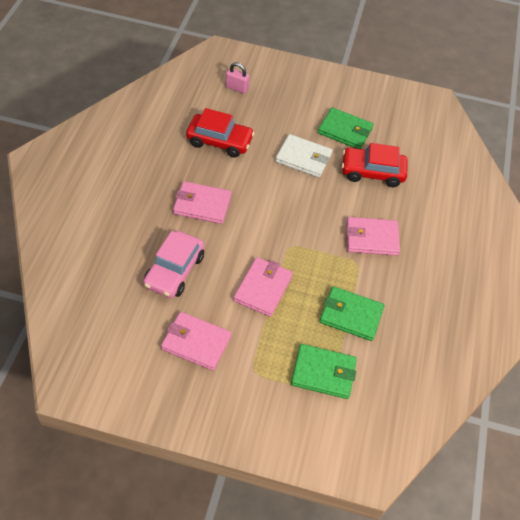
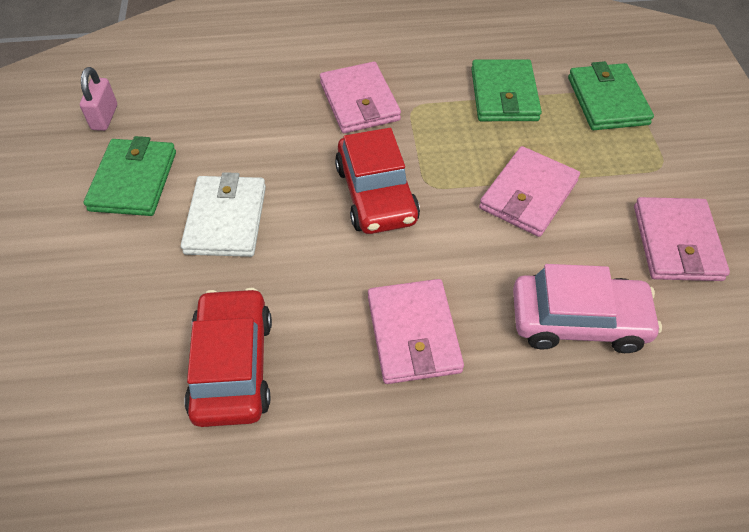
camera: 105 degrees left, 0 degrees up
(237, 88) = (50, 392): pink padlock -> pink padlock (104, 117)
(263, 288) = (528, 194): pink wallet -> pink wallet turned 60 degrees counterclockwise
(372, 172) = (222, 127): red car -> red car (376, 194)

